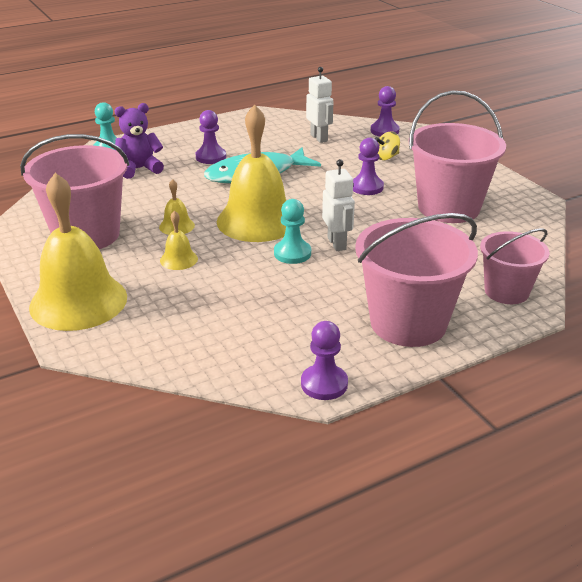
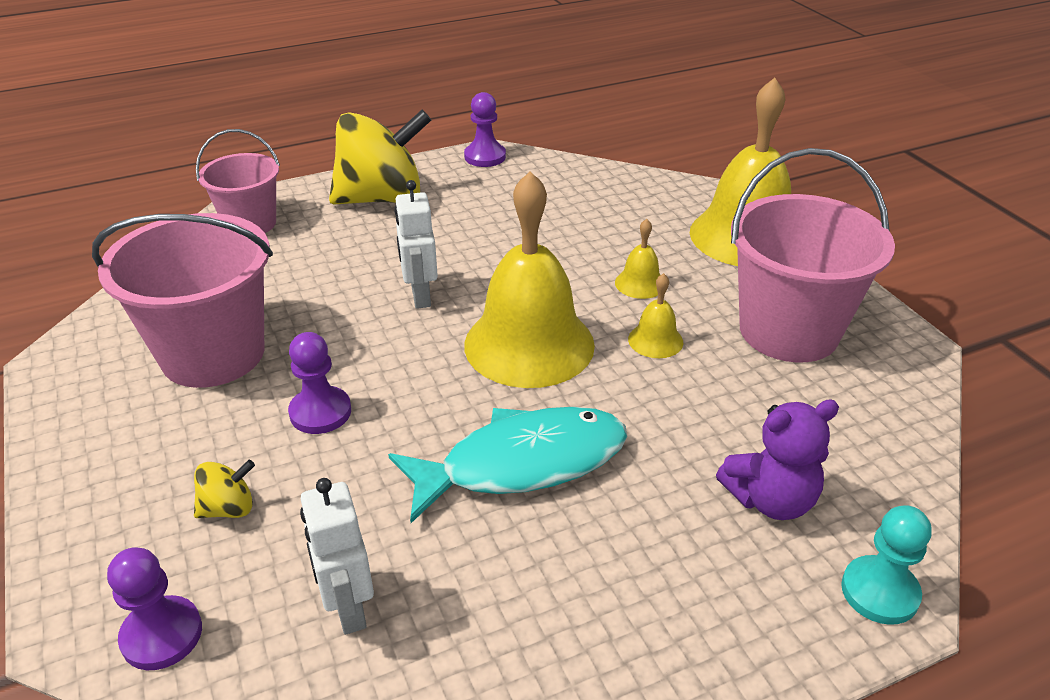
camera: 175 degrees left, 5 degrees up
(211, 157) = (621, 536): purple pawn -> none
(292, 253) = (486, 284): turquoise pawn -> none
(408, 323) = (382, 198): pink bucket -> yellow spinning top

